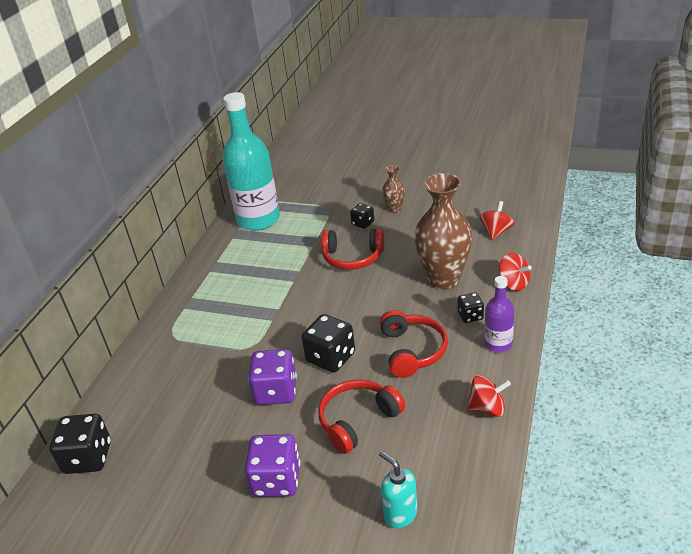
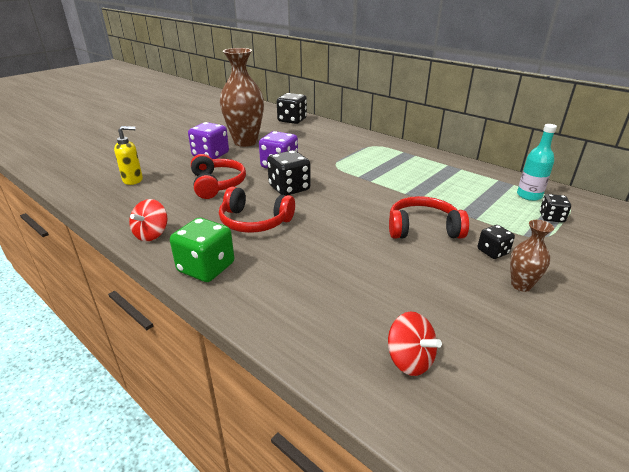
camera: 110 degrees right, 5 degrees down
(258, 220) = (529, 195): turquoise bottle -> turquoise bottle, size x0.49
(353, 257) = (423, 229): red headphones -> red headphones turned 60 degrees clockwise
(400, 514) = (133, 180): turquoise soap dispenser -> yellow soap dispenser
(443, 280) = (336, 271): brown vase -> brown vase (245, 142)
(470, 316) = (262, 267): black dice -> black dice (551, 217)
(498, 344) = (206, 268): purple bottle -> green dice
(513, 283) = (281, 321): red spinning top -> none

